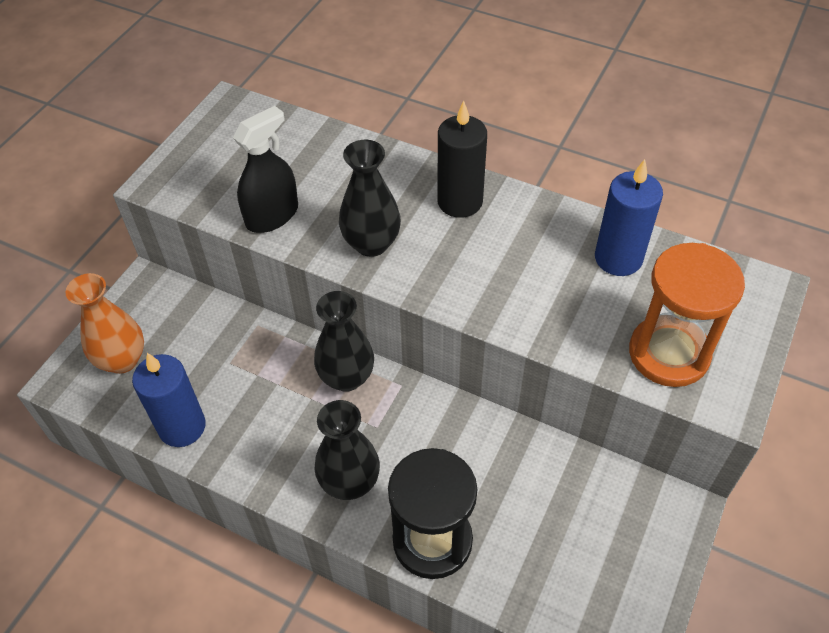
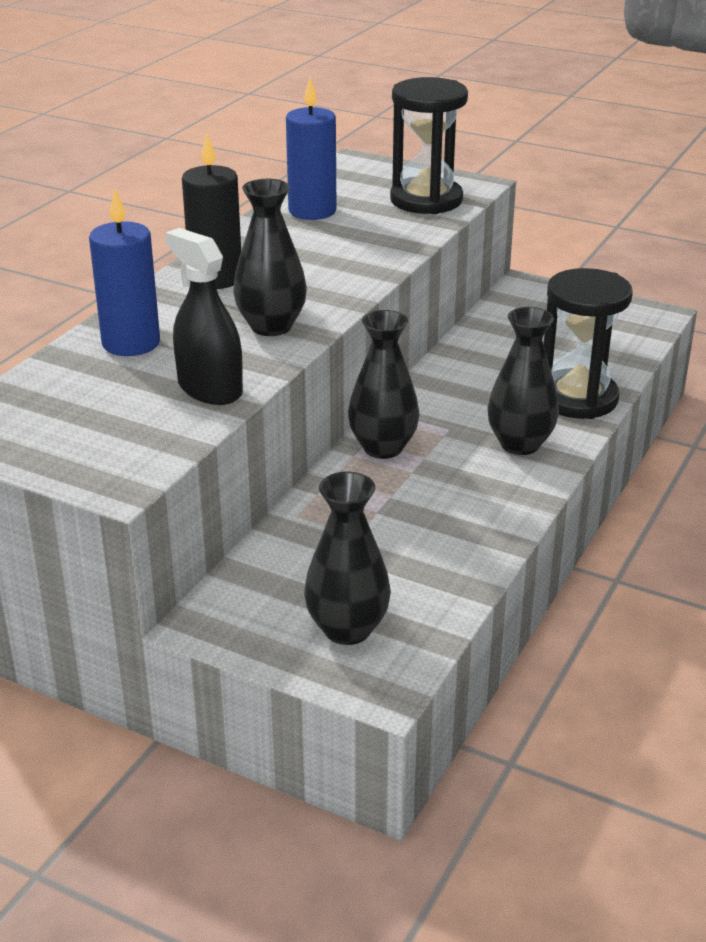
camera: 90 degrees left, 20 degrees down
(122, 360) = (347, 629): orange vase -> black vase
(182, 427) = (456, 565): blue candle -> blue candle (131, 343)
(668, 354) = (426, 200): orange hourglass -> black hourglass

